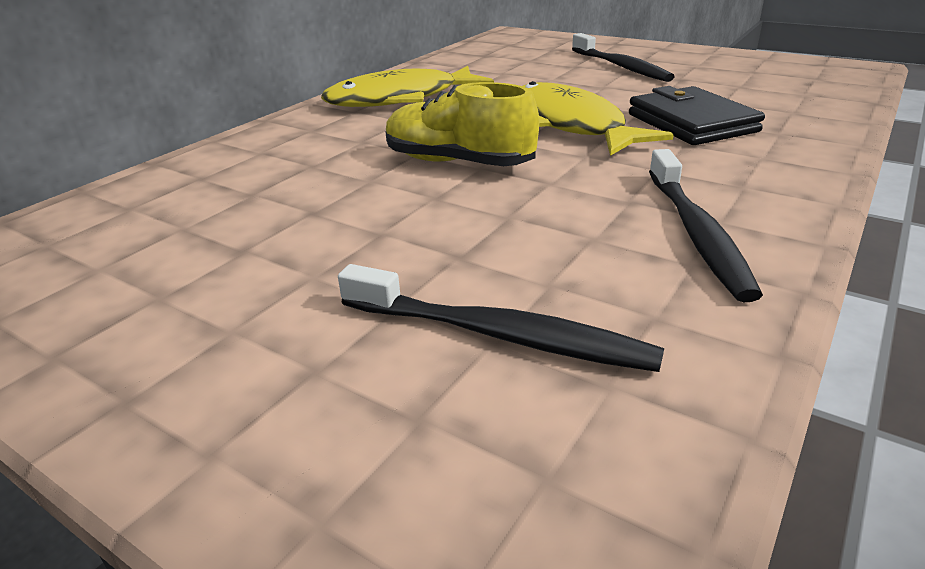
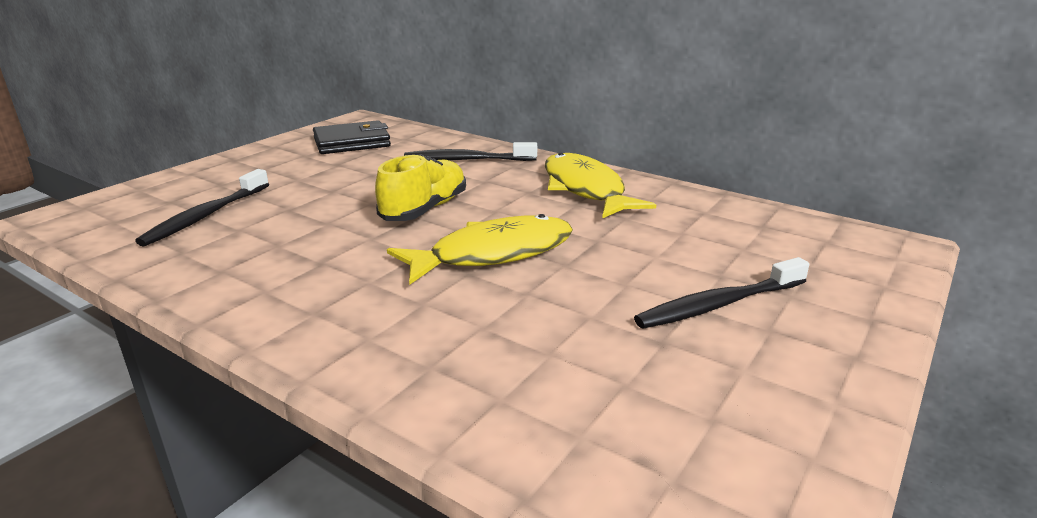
camera: 90 degrees right, 5 degrees down
(691, 123) = (478, 316): black wallet -> black wallet (352, 142)
(697, 233) = (254, 278): black toothbrush -> black toothbrush (467, 160)

